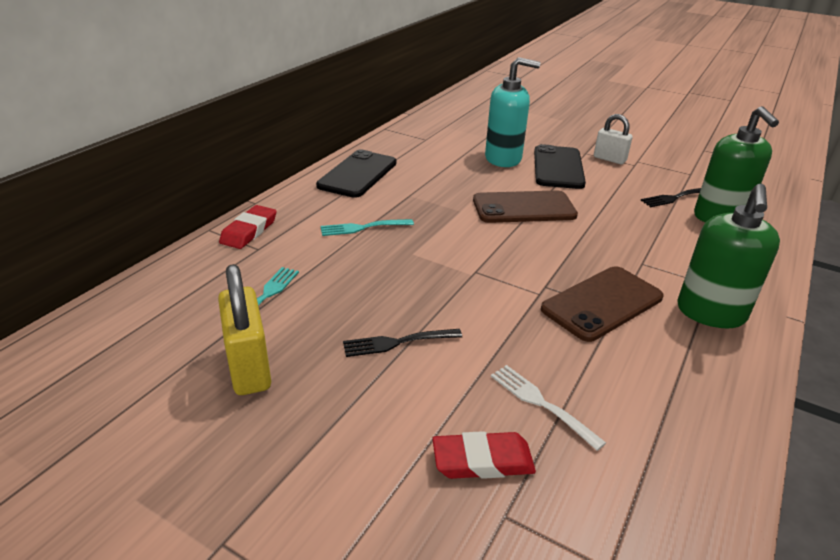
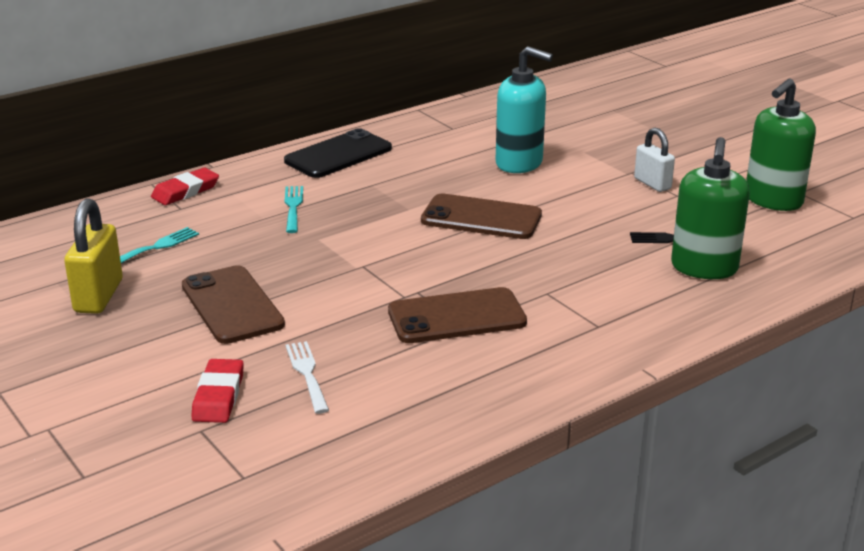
camera: 25 degrees right, 5 degrees down
(363, 228) = (293, 207): turquoise fork -> turquoise fork turned 75 degrees clockwise
(397, 342) = (232, 305): black fork -> brown phone
(482, 460) = (218, 396): red eraser -> red eraser turned 75 degrees clockwise
(558, 167) = (574, 183): black phone -> none
(710, 313) = (560, 348): green soap dispenser -> green soap dispenser (773, 200)

